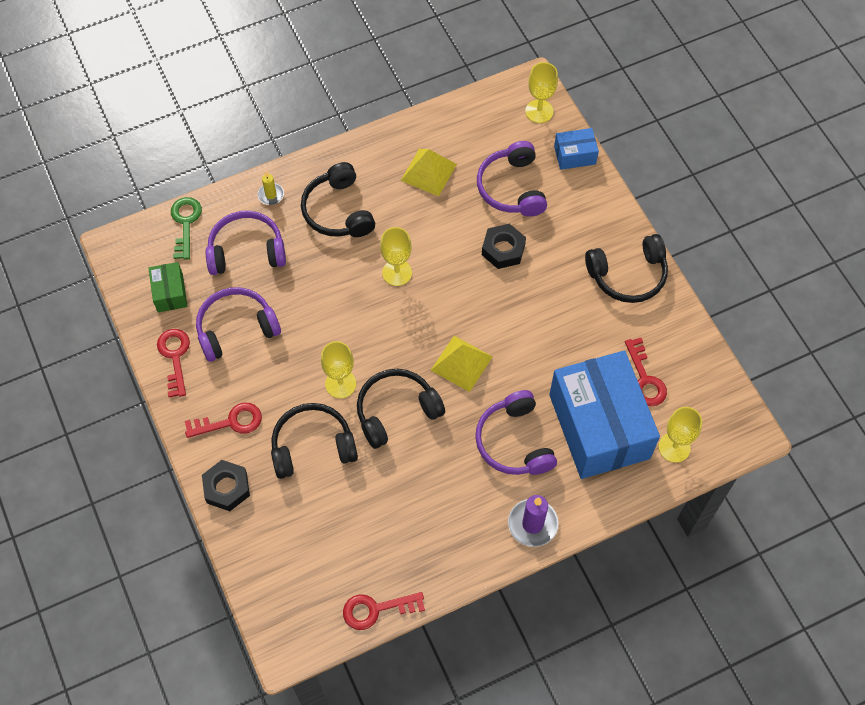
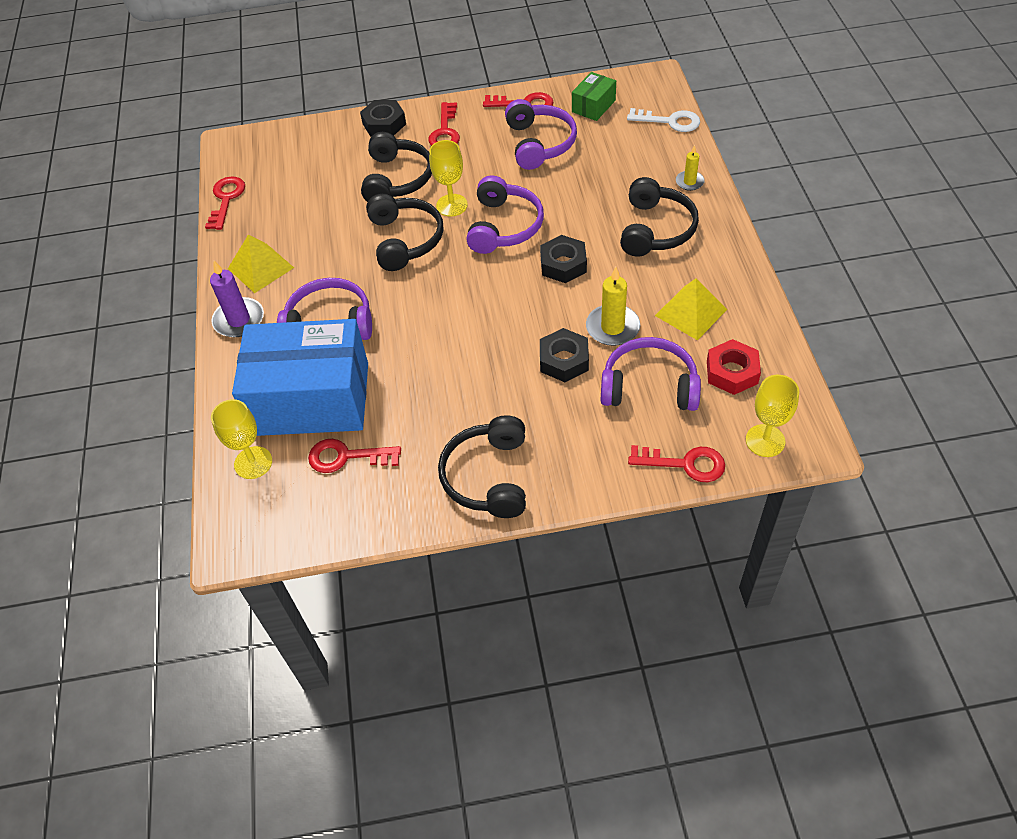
camera: 110 degrees right, 10 degrees down
(170, 293) = (593, 106): green box -> green box turned 60 degrees counterclockwise
(185, 223) = (670, 121): green key -> white key
(246, 251) = (625, 158): purple headphones -> purple headphones (504, 226)
(338, 211) = (656, 229): black headphones -> black headphones turned 105 degrees clockwise
(397, 272) = (563, 264): yellow goblet -> black nut
(459, 222) = (612, 327): none -> yellow candle
(461, 363) = (436, 298): yellow pyramid -> yellow pyramid (260, 268)
(482, 138) = (732, 372): none -> red nut
(575, 155) = (685, 464): blue box -> red key

